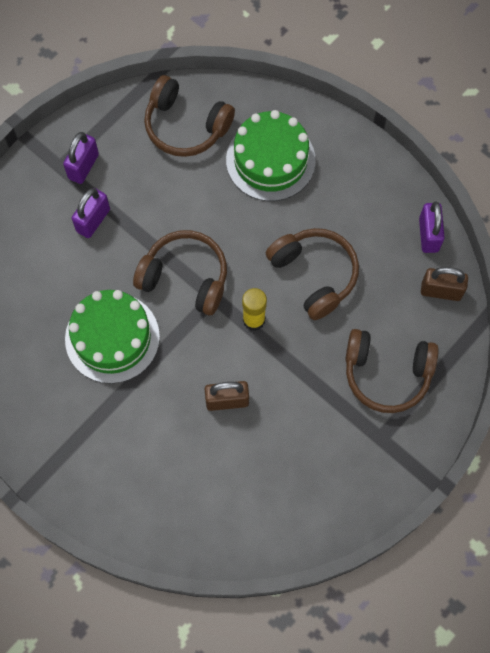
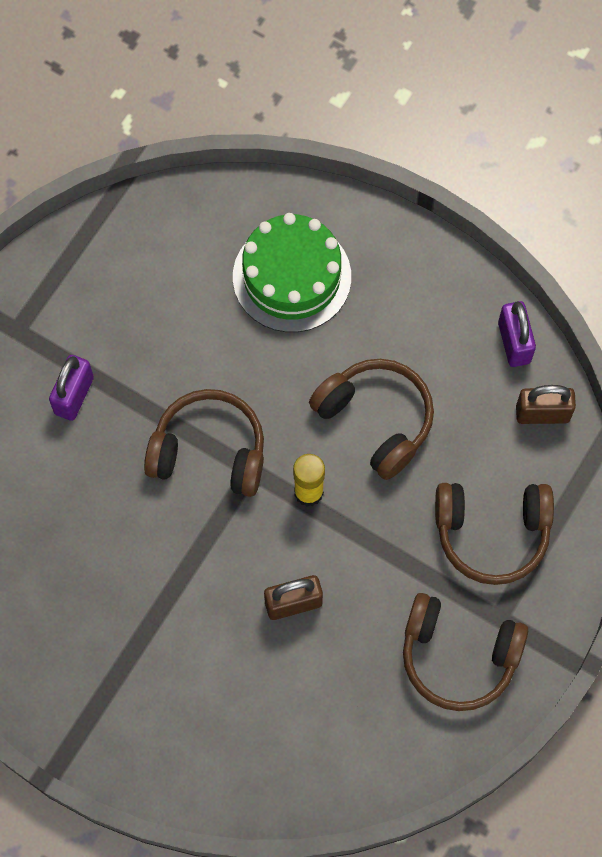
camera: 10 degrees left, 0 degrees up
(83, 166) = (47, 325): purple padlock -> none
(112, 338) = (129, 546): green cake -> none
(186, 125) = (172, 248): brown headphones -> brown headphones (458, 656)

